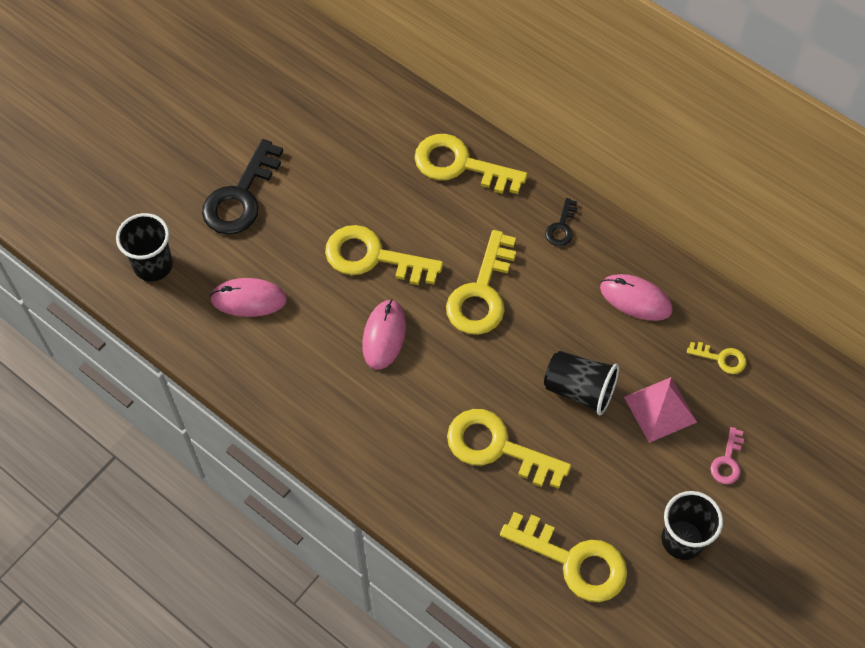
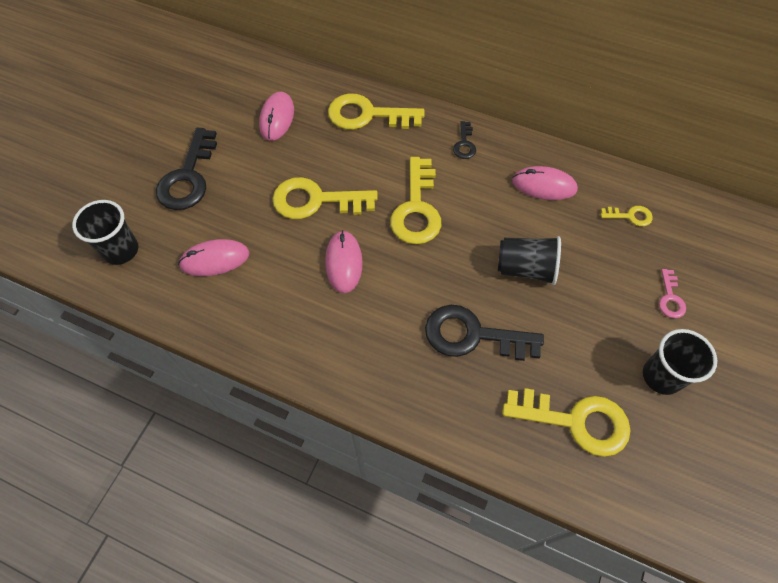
camera: 15 degrees left, 0 degrees up
(355, 146) = (277, 118): none -> pink mouse
(497, 447) = (472, 335): yellow key -> black key
(660, 409) = (598, 269): pink pyramid -> none

